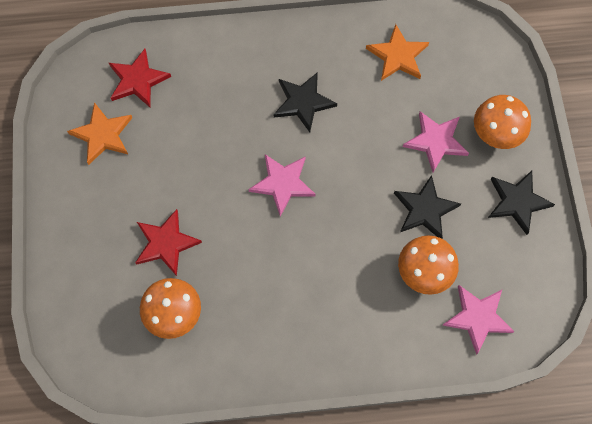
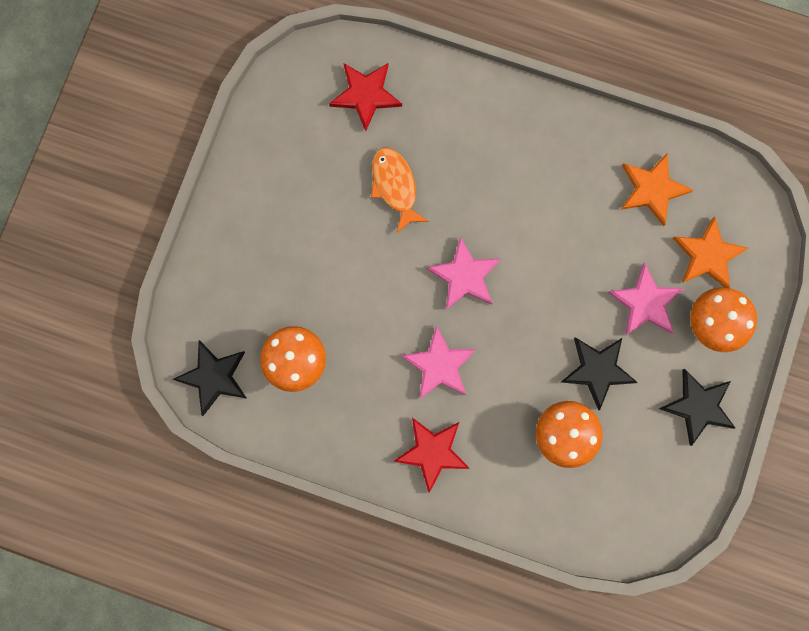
camera: 25 degrees right, 10 degrees up
(102, 135) = (304, 140): orange star -> orange star (708, 255)
(166, 243) = (319, 285): red star -> red star (432, 452)
(194, 139) = (395, 186): none -> orange fish
(303, 102) = (526, 197): black star -> black star (214, 377)
(477, 318) = (595, 506): pink star -> pink star (439, 365)

